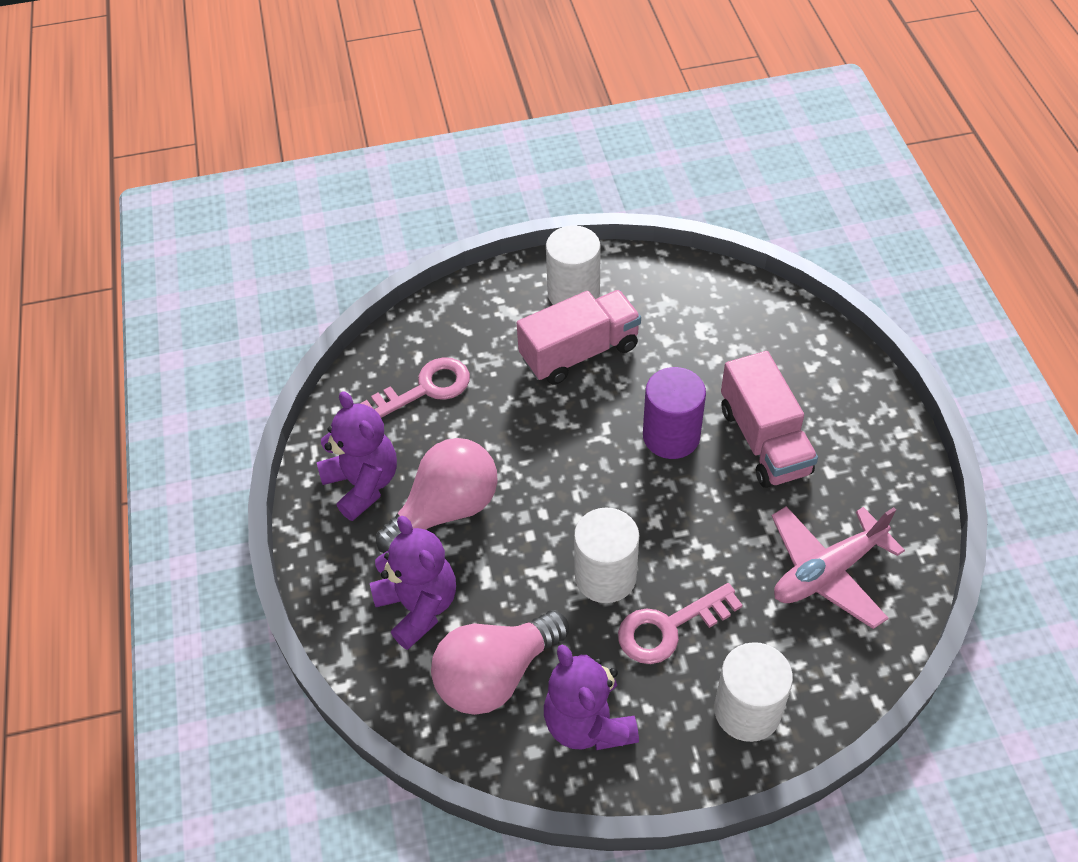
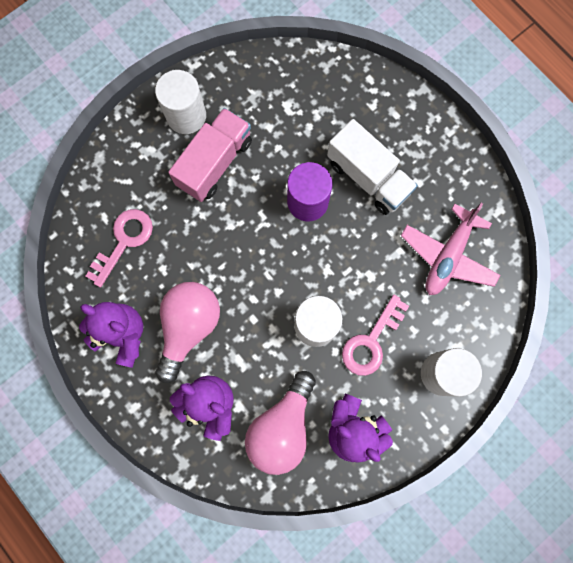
camera: 30 degrees left, 25 degrees up
(764, 440) = (368, 177): pink truck -> white truck

